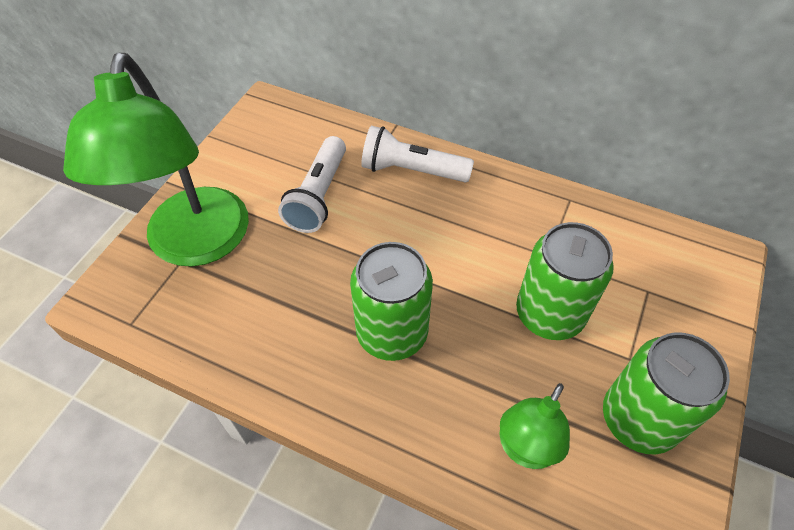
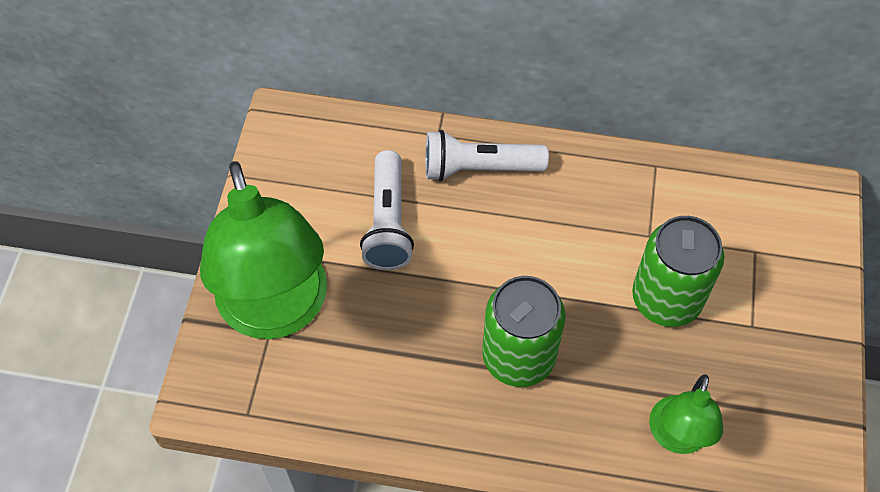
camera: 15 degrees left, 5 degrees up
(638, 419) = (772, 383): green can -> none

